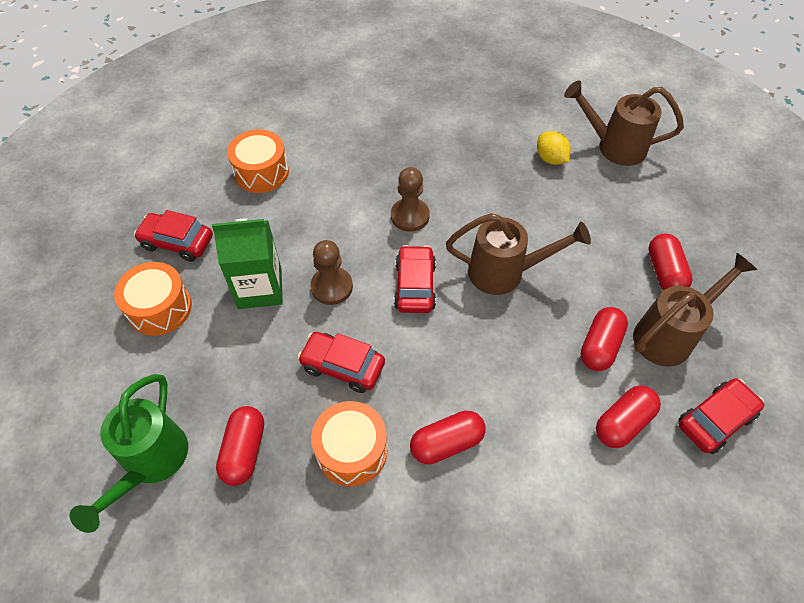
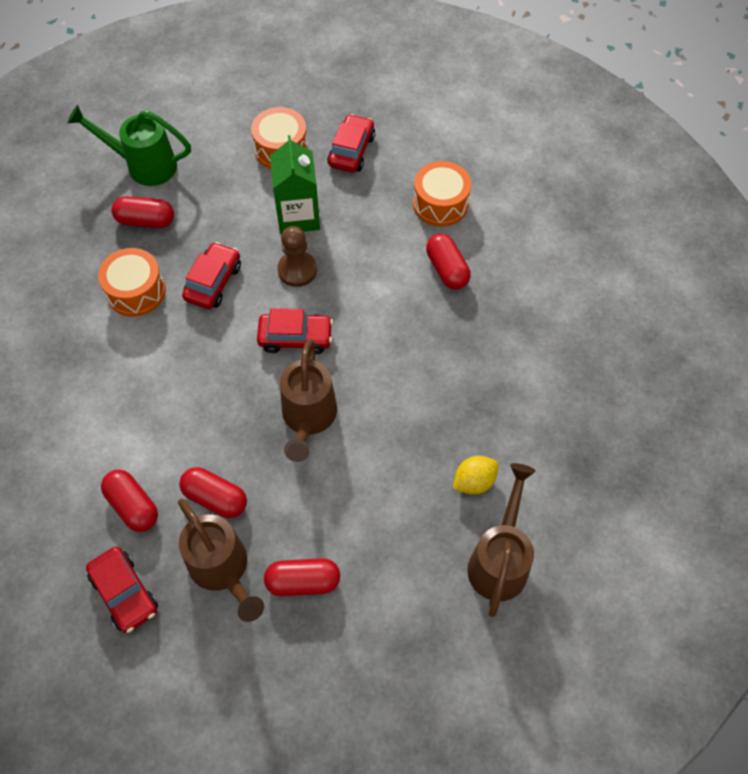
camera: 90 degrees right, 5 degrees up
(410, 216) = (383, 334): brown pawn -> none
(446, 443) = (133, 360): red capsule -> red capsule (447, 269)

